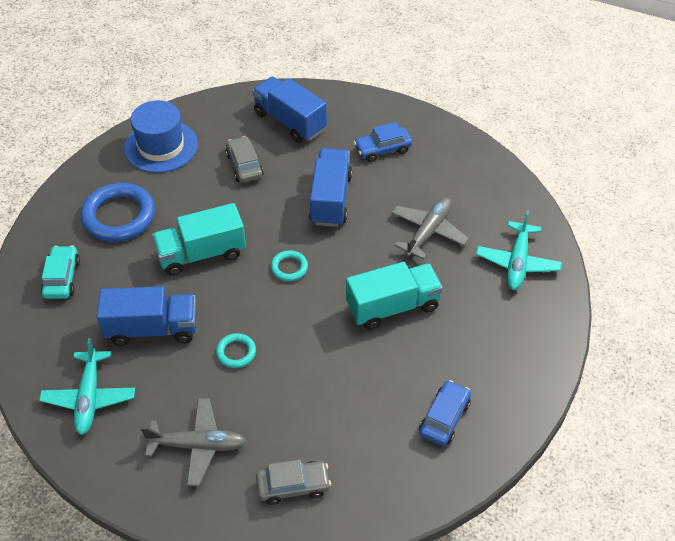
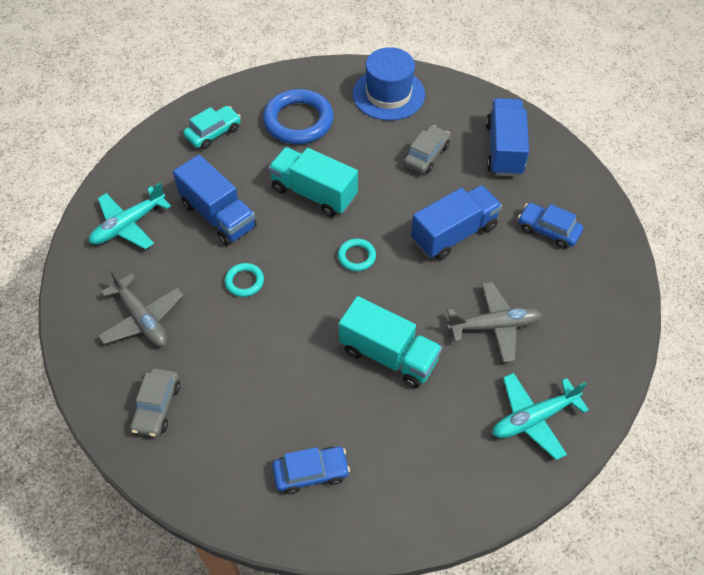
camera: 50 degrees right, 5 degrees up
(293, 486) = (157, 407): grey car -> grey car turned 60 degrees clockwise

